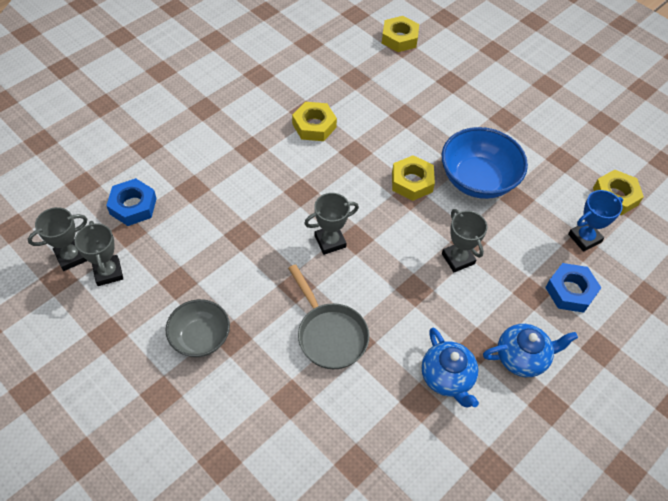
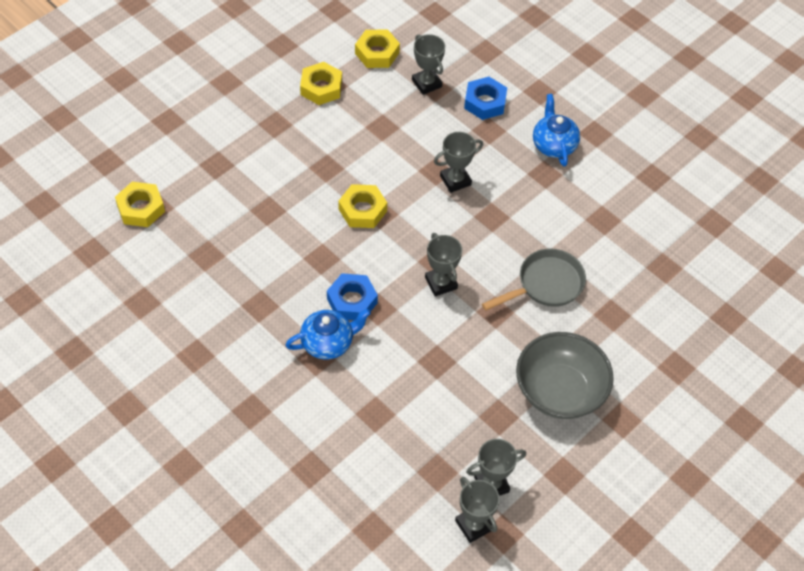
camera: 90 degrees left, 0 degrees up
(133, 206) = (402, 471): blue nut -> blue nut (352, 301)
(200, 338) = (559, 391): grey bowl -> grey bowl, size x1.56
(314, 126) = (282, 296): yellow nut -> yellow nut (321, 88)
(447, 377) = (578, 199): blue teapot -> blue teapot (328, 342)
(477, 180) = (359, 155): blue bowl -> none
(584, 238) = (426, 83): blue trophy -> grey trophy

